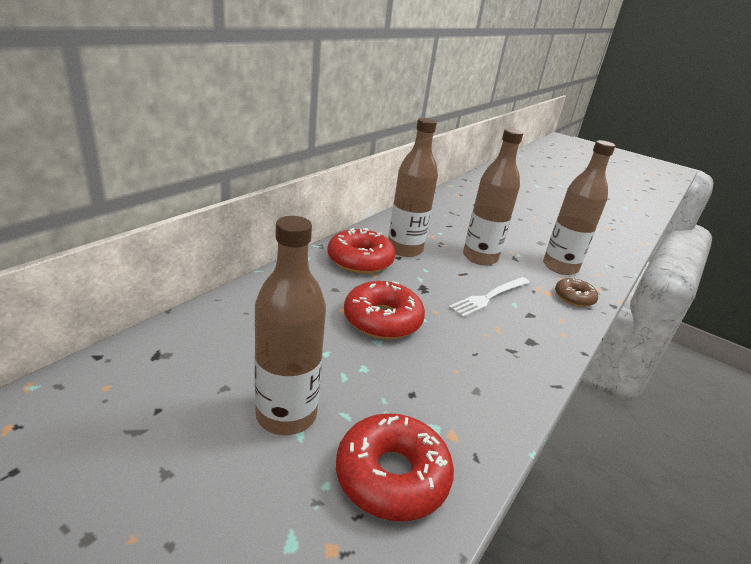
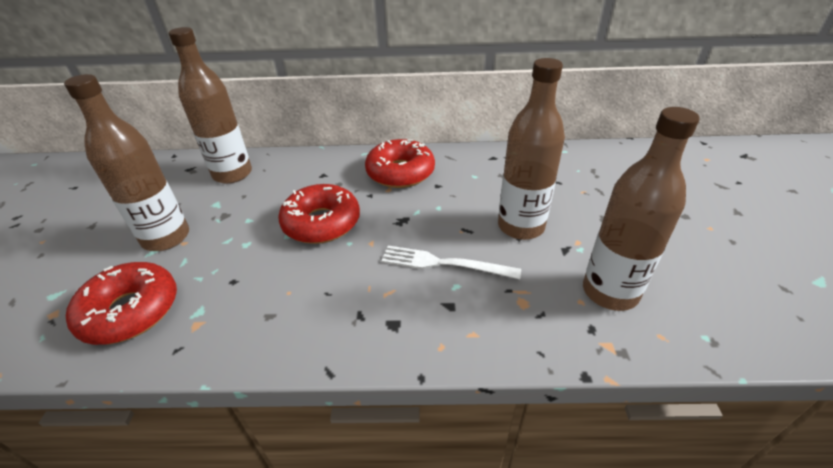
camera: 60 degrees right, 10 degrees up
(404, 249) = (458, 182): brown bottle -> brown bottle (232, 174)
(574, 297) = (545, 329): brown donut -> none

